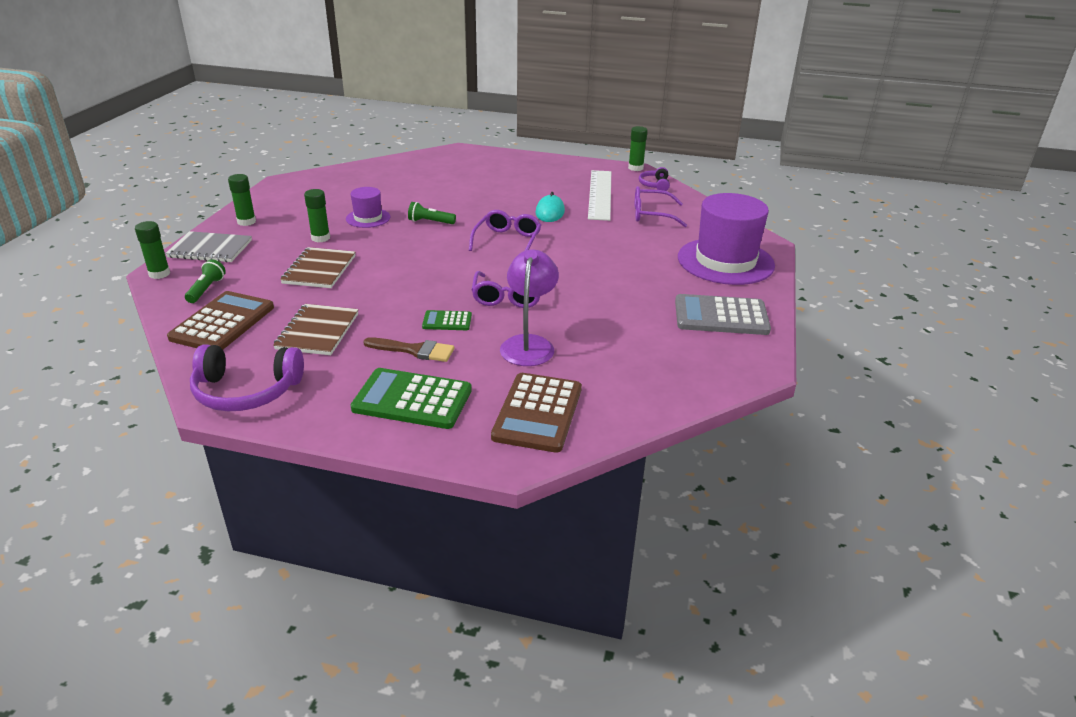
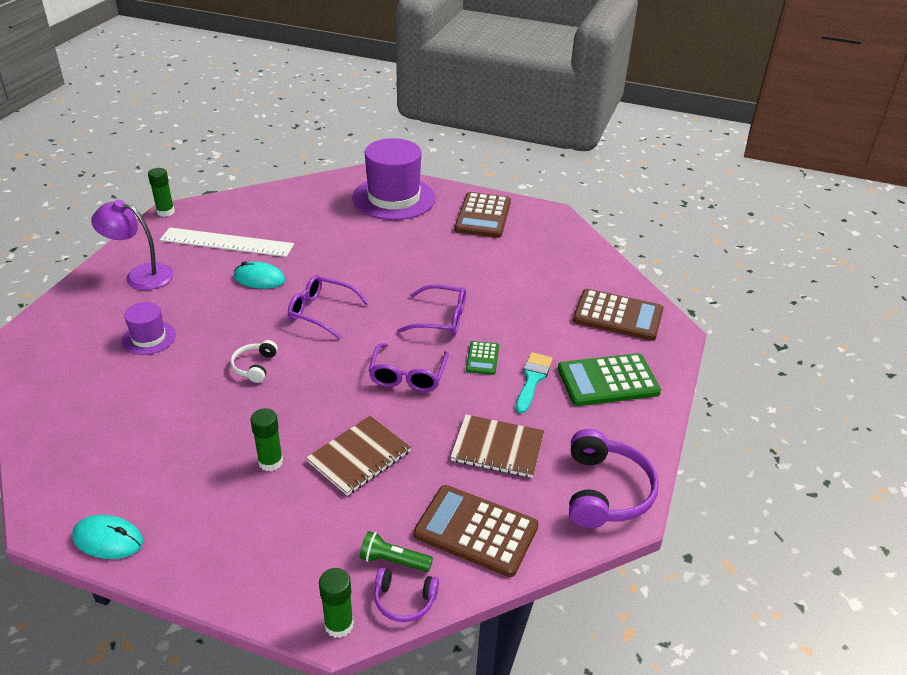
camera: 85 degrees left, 5 degrees up
(210, 249) = (273, 578): grey notebook -> none
(246, 222) = (190, 548): green glue stick -> none
(263, 199) = (108, 539): none -> turquoise mouse
(319, 270) = (359, 456): brown notebook -> brown notebook turned 60 degrees counterclockwise
(368, 218) = (224, 420): purple hat -> purple hat (149, 338)
(412, 399) = (608, 381): green calculator -> green calculator turned 60 degrees clockwise
(414, 350) = (532, 379): brown brush -> turquoise brush
(430, 222) = (254, 366): green flashlight -> white headphones
(529, 344) = (522, 313): purple lamp -> purple lamp (140, 275)
(651, 214) = (288, 219): purple glasses -> purple glasses (408, 375)
(654, 185) = (217, 207): purple headphones -> purple headphones (404, 600)
(721, 316) = (483, 216): grey calculator -> brown calculator

